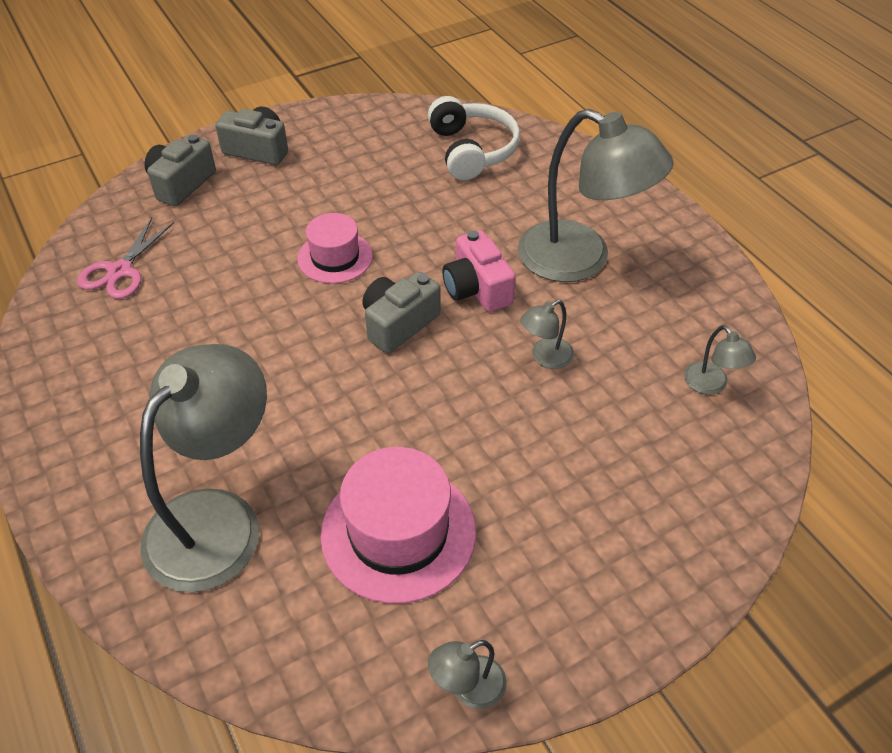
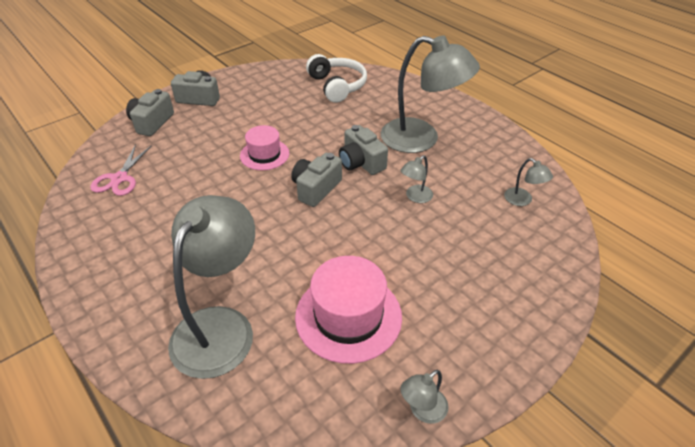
camera: 10 degrees left, 5 degrees down
(477, 288) = (361, 162): pink camera -> grey camera

